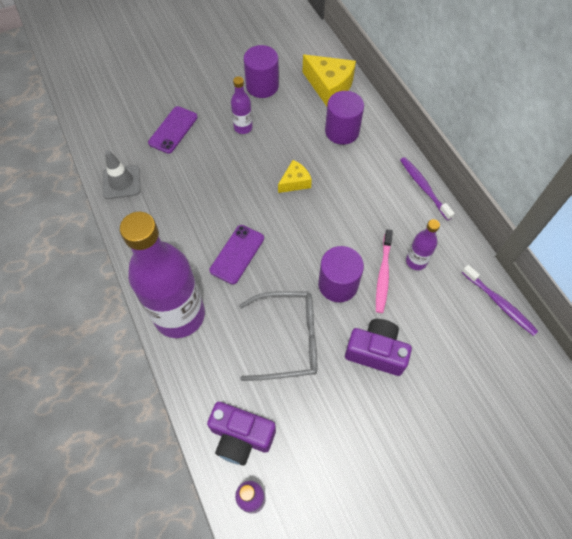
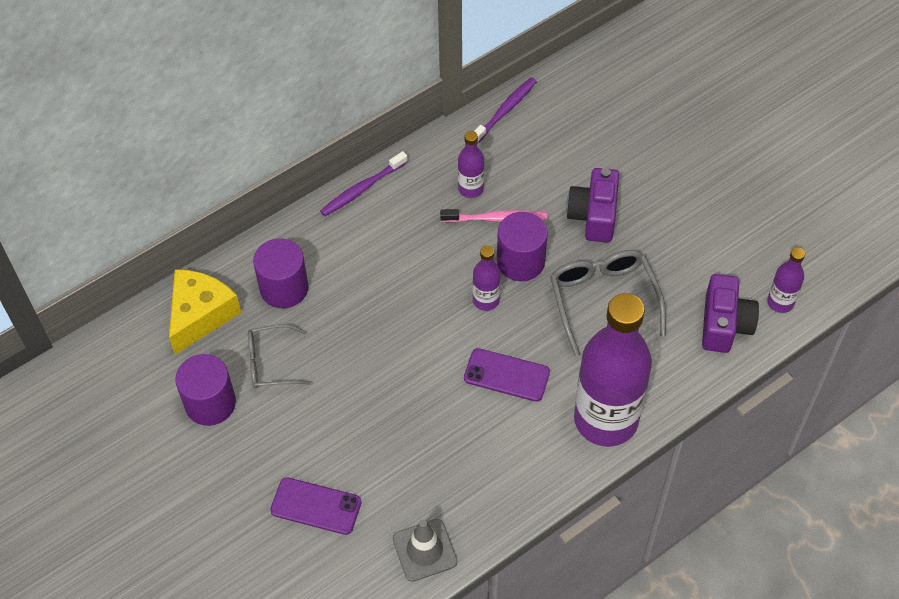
camera: 100 degrees left, 5 degrees down
(243, 127) = (296, 412): purple bottle -> purple bottle (486, 300)
(284, 118) = (271, 363): none -> grey glasses
(295, 182) = (381, 330): yellow cheese -> none

